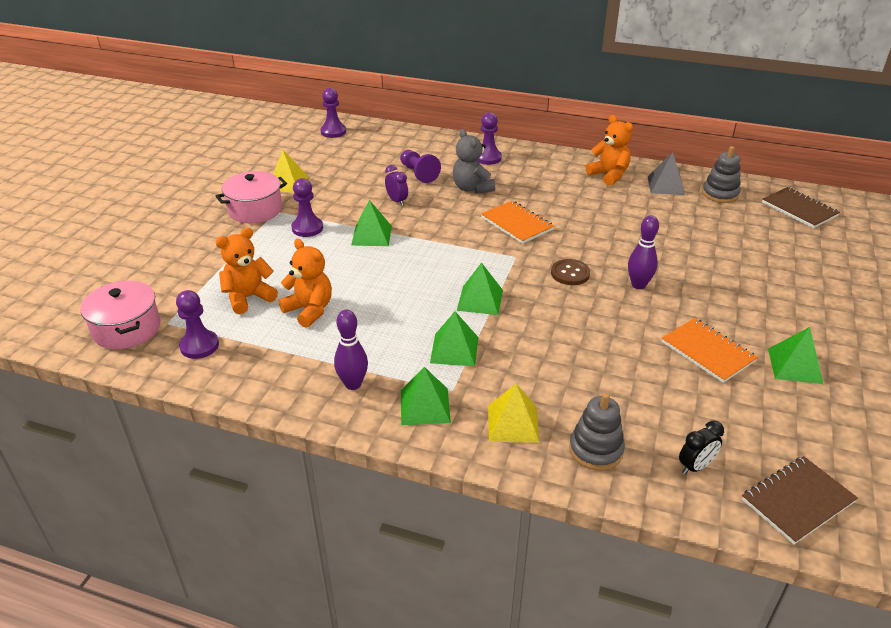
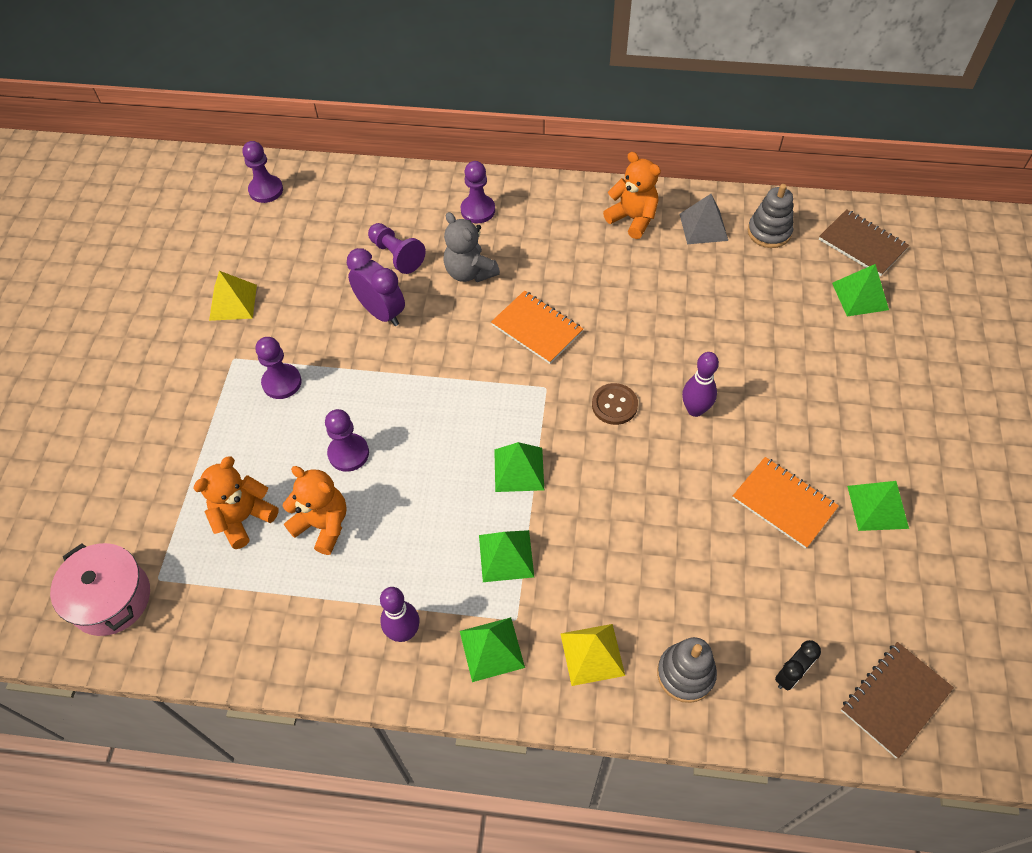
camera: 10 degrees left, 20 degrees up
(199, 346) = (208, 608): purple pawn -> purple pawn (348, 453)
(255, 210) = (206, 360): pink pot -> none
(371, 235) = (365, 381): green pyramid -> green pyramid (860, 296)
(397, 201) = (381, 312): purple clock -> purple clock, size x1.65

